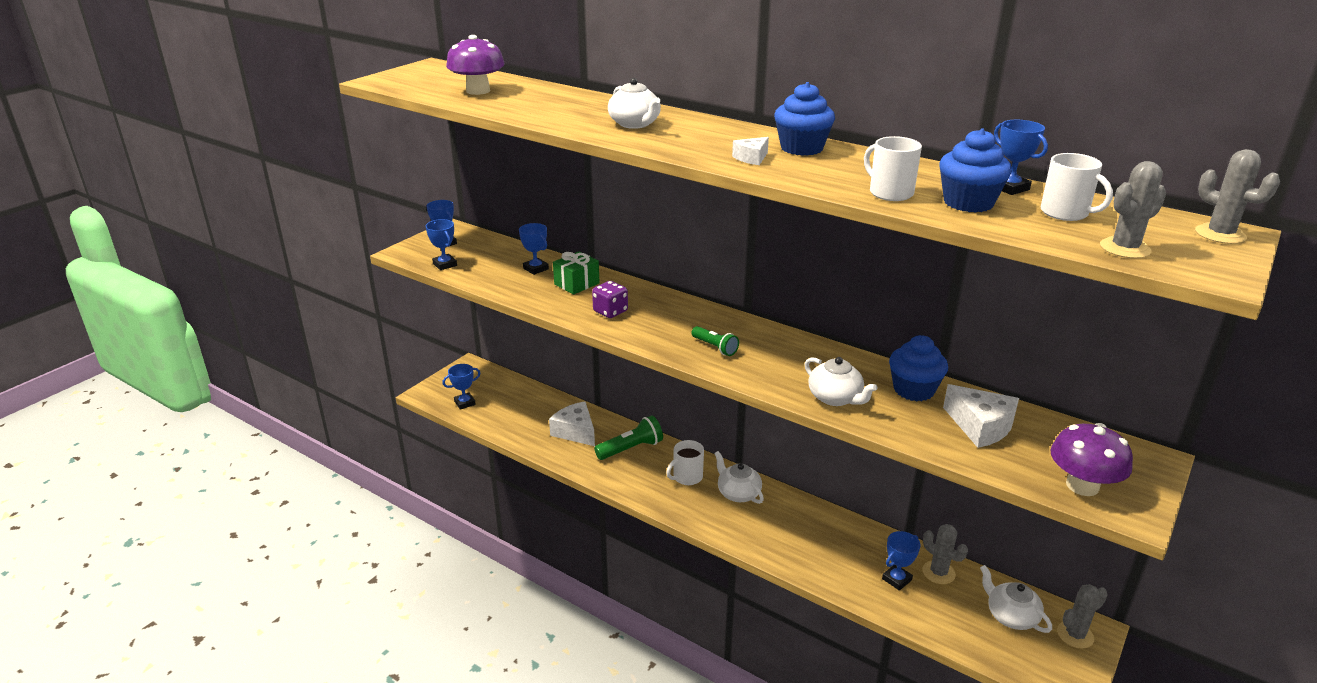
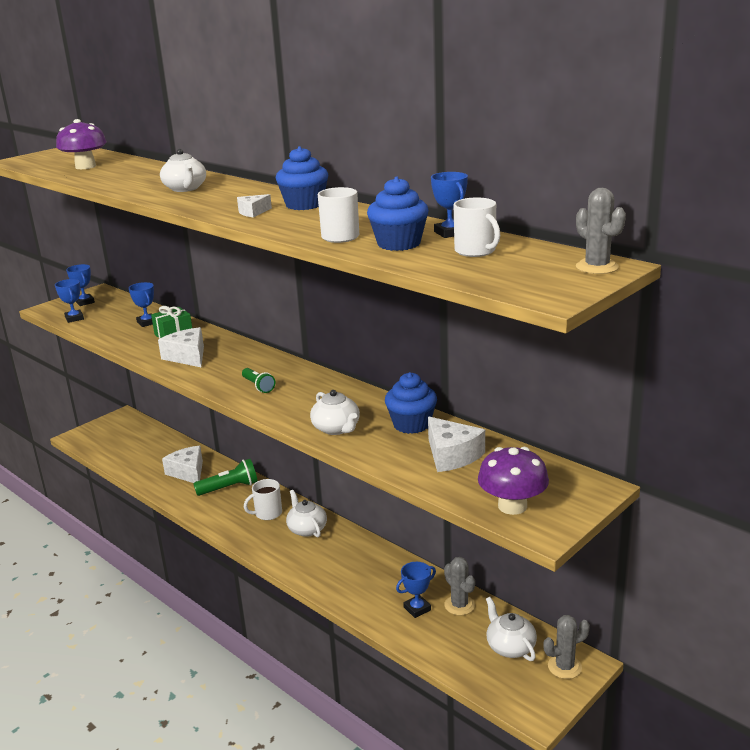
camera: 10 degrees right, 5 degrees down
(465, 403) = (105, 445): blue trophy -> none
(610, 311) = (187, 356): purple dice -> white cheese
(1125, 248) = (495, 277): grey cactus -> none

